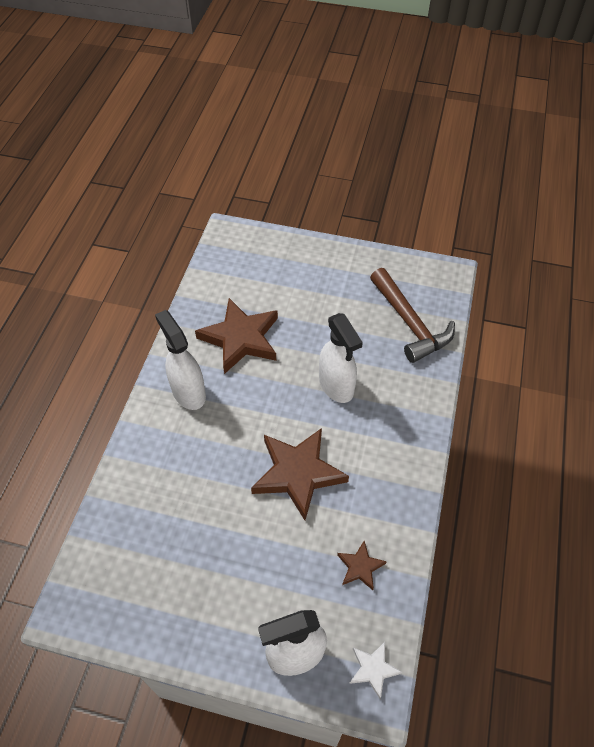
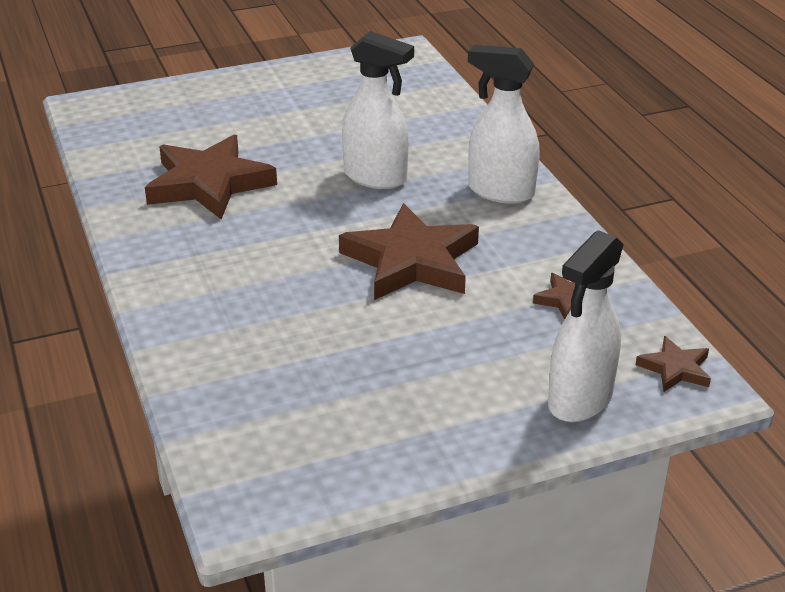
camera: 35 degrees left, 20 degrees down
(188, 392) = (190, 252): white spray bottle -> white spray bottle (500, 191)
(373, 669) = (675, 369): white star -> brown star
(410, 323) = (405, 102): brown hammer -> none

